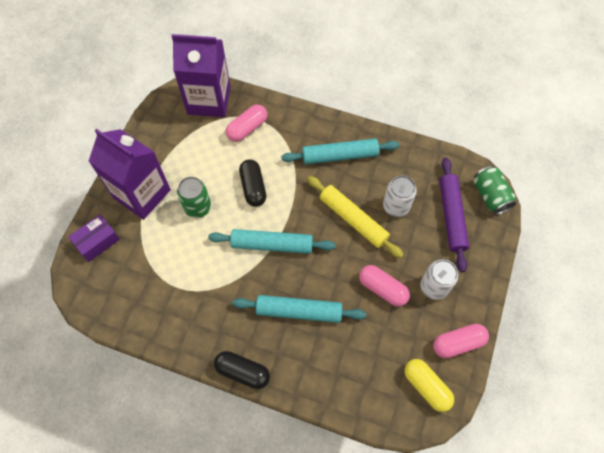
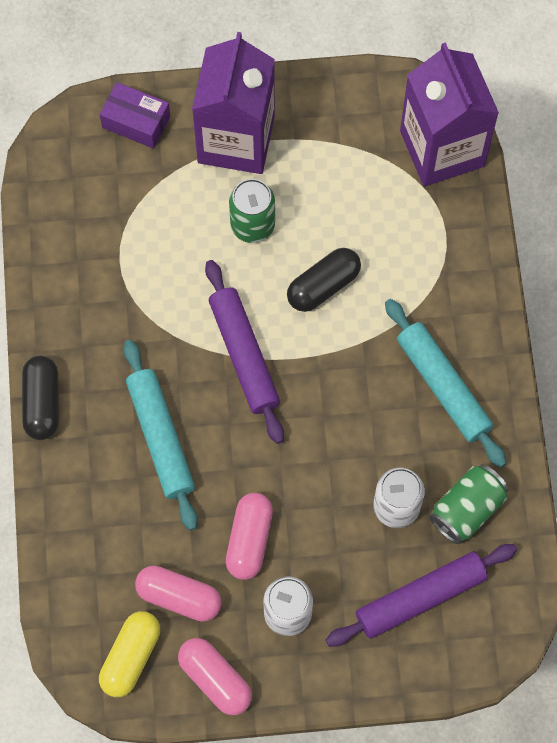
camera: 65 degrees right, 5 degrees up
(247, 128) = (421, 229): pink capsule -> pink capsule (179, 597)
(272, 244) = (244, 355): turquoise rolling pin -> purple rolling pin
(353, 219) = (341, 453): yellow rolling pin -> none
(490, 196) = (488, 646): green can -> green can (467, 509)

